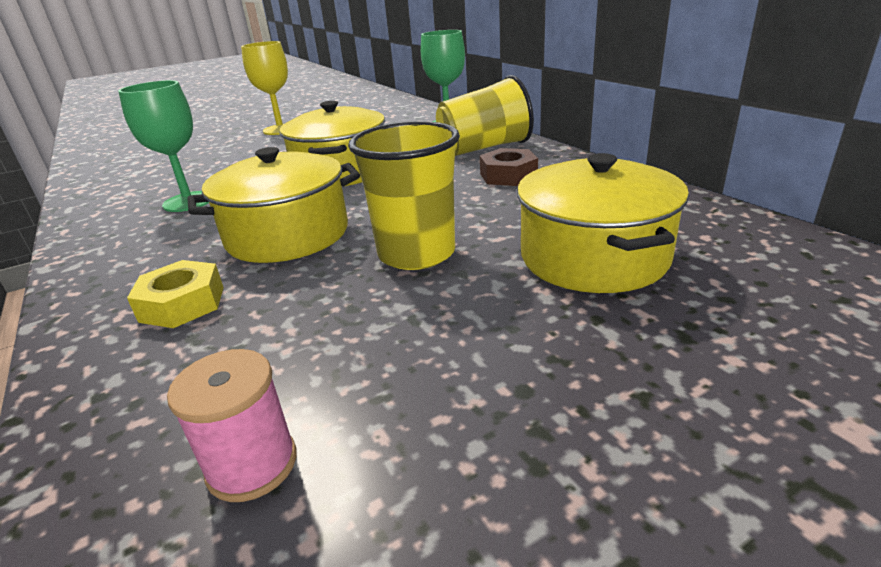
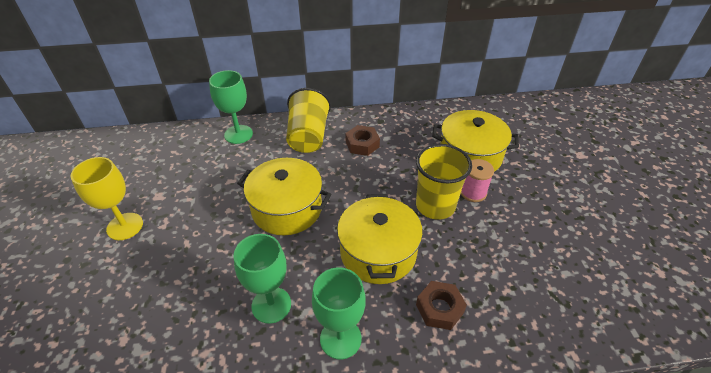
camera: 70 degrees left, 15 degrees up
(134, 247) = (340, 339): none -> green goblet
(182, 304) = (439, 308): yellow nut -> brown nut
(252, 465) = (567, 287): pink spool -> pink spool (473, 192)

